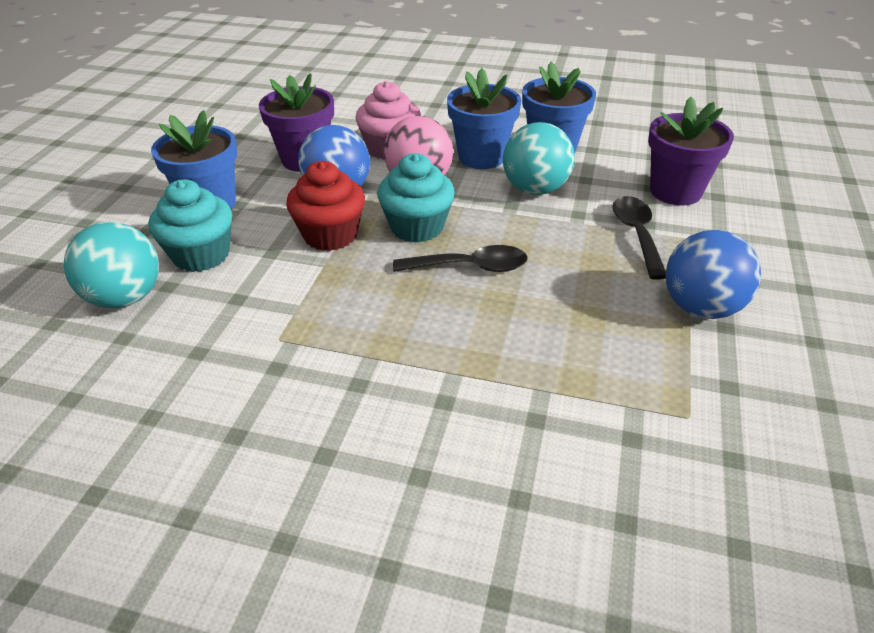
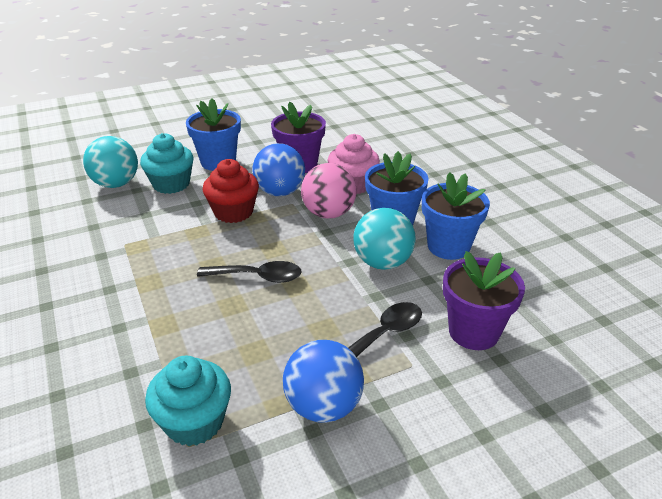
camera: 50 degrees right, 5 degrees down
(417, 227) = (277, 237): turquoise cupcake -> turquoise cupcake (194, 422)
(469, 267) = (257, 277): black spoon -> black spoon turned 45 degrees counterclockwise

